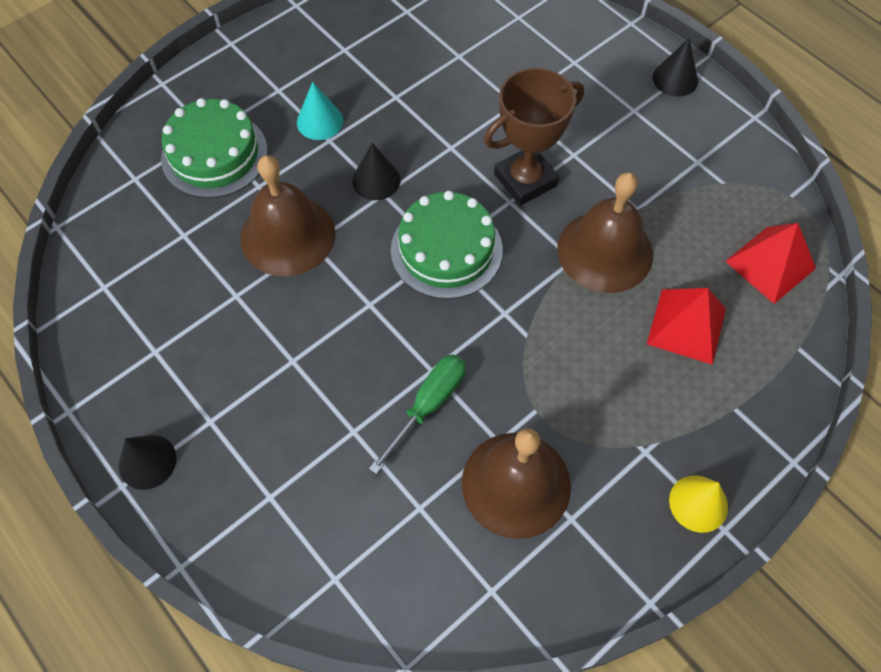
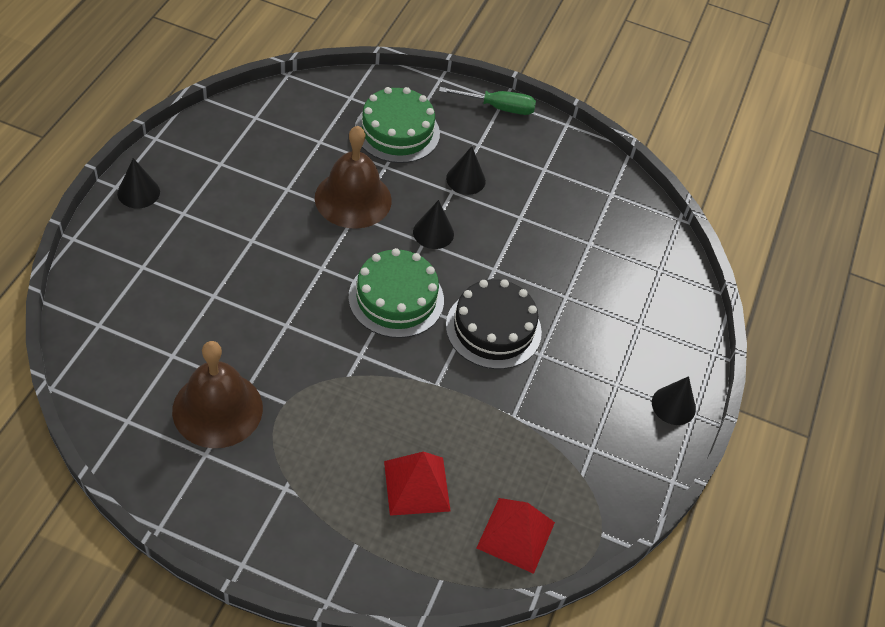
camera: 55 degrees right, 10 degrees down
(320, 121) = (465, 179): turquoise cone -> black cone
(428, 405) = (256, 333): green screwdriver -> green screwdriver (498, 107)
(525, 180) = (493, 328): brown trophy -> black cake
(605, 251) = (457, 405): brown bell -> none
(698, 503) = (257, 539): yellow cone -> none

